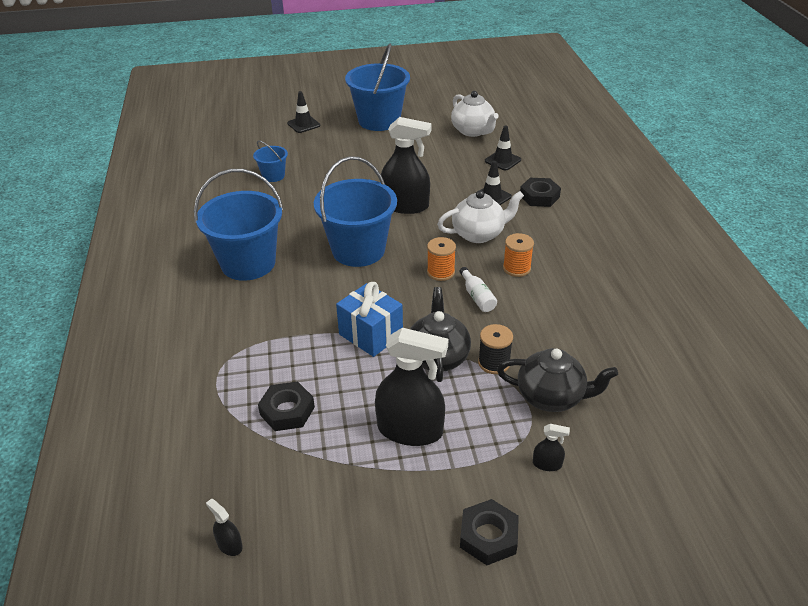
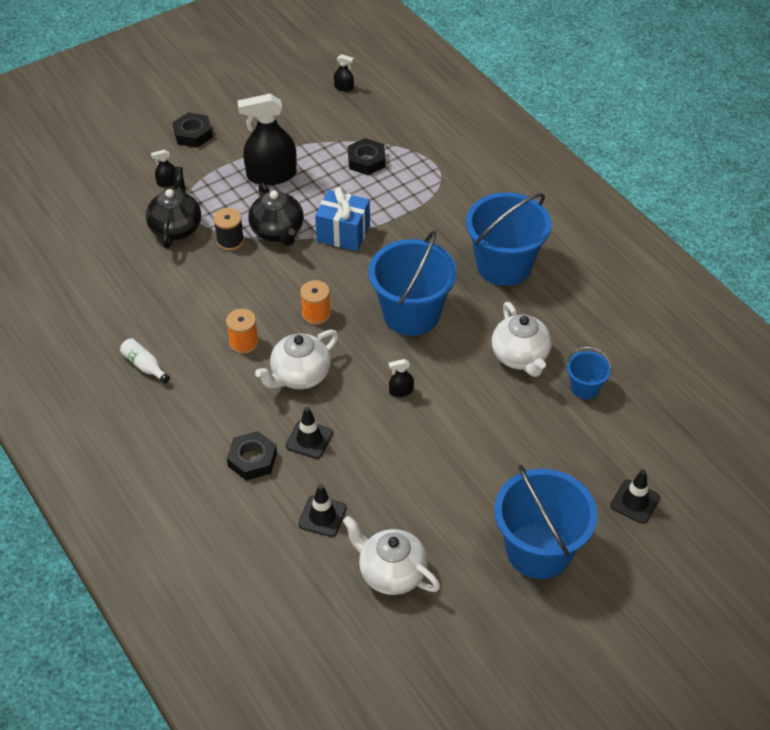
camera: 155 degrees right, 10 degrees up
(299, 202) = (520, 357): none -> white teapot
(405, 205) = (401, 391): black spray bottle -> black spray bottle, size x0.42
(477, 297) = (269, 298): white bottle -> white bottle (144, 365)
(551, 397) = (176, 228): black teapot -> black teapot turned 105 degrees clockwise

